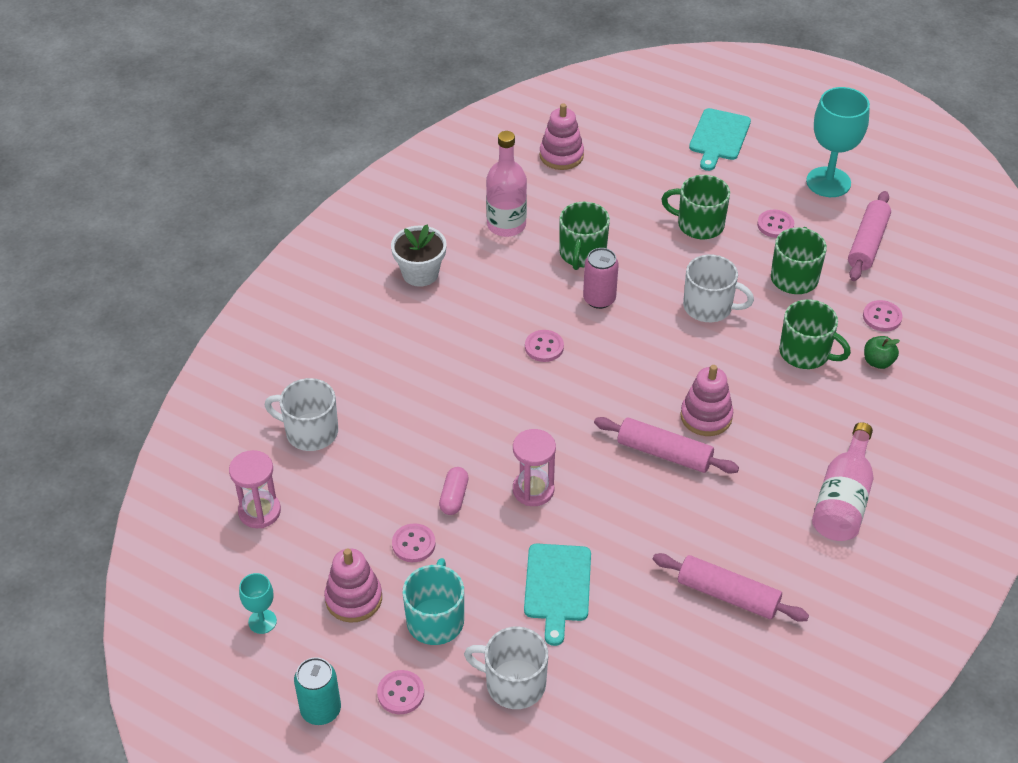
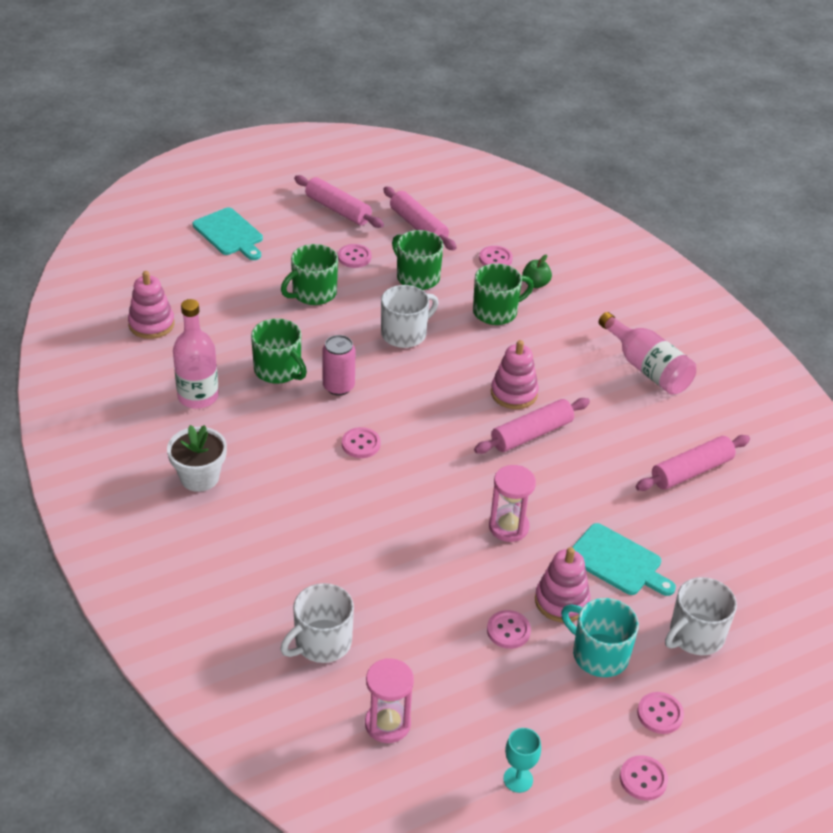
camera: 60 degrees left, 5 degrees down
(321, 710) = (643, 779): turquoise can -> pink button
(353, 598) = (538, 700): pink stacking toy -> pink stacking toy (561, 601)
(454, 497) = (477, 580): pink capsule -> none
(828, 182) = (338, 210): turquoise goblet -> pink rolling pin

